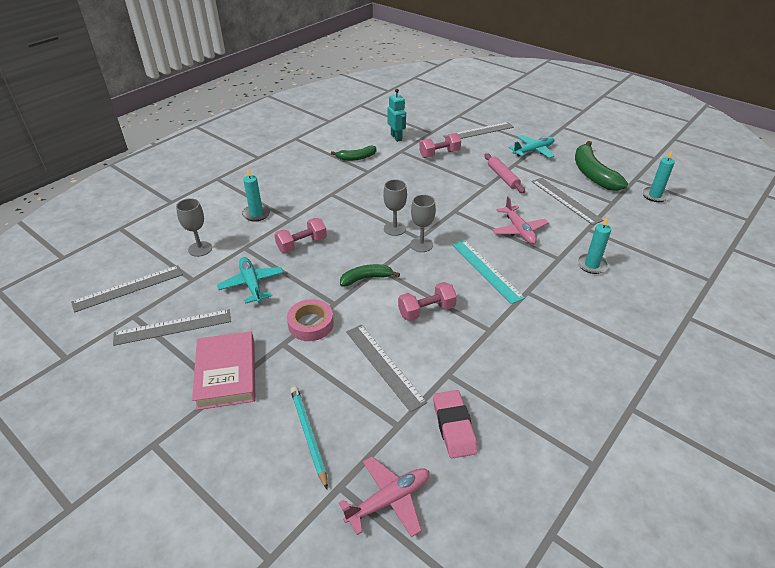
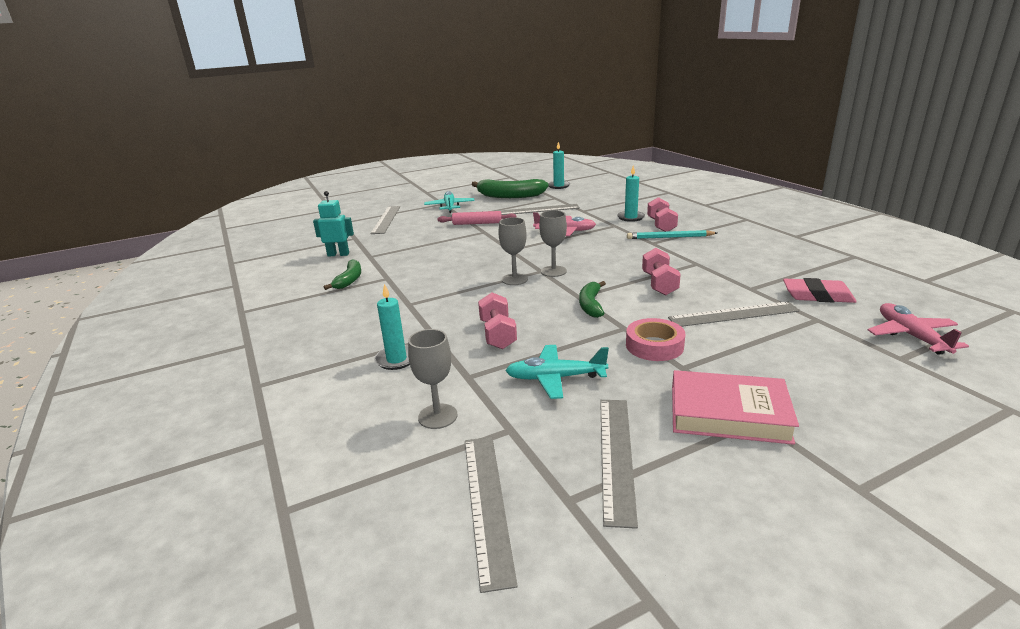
camera: 65 degrees left, 15 degrees down
(308, 435) = (834, 367): turquoise pencil -> turquoise pencil (670, 237)
(439, 154) = (402, 240): pink dumbbell -> pink dumbbell (661, 225)
(486, 270) = (613, 252): turquoise ruler -> none

